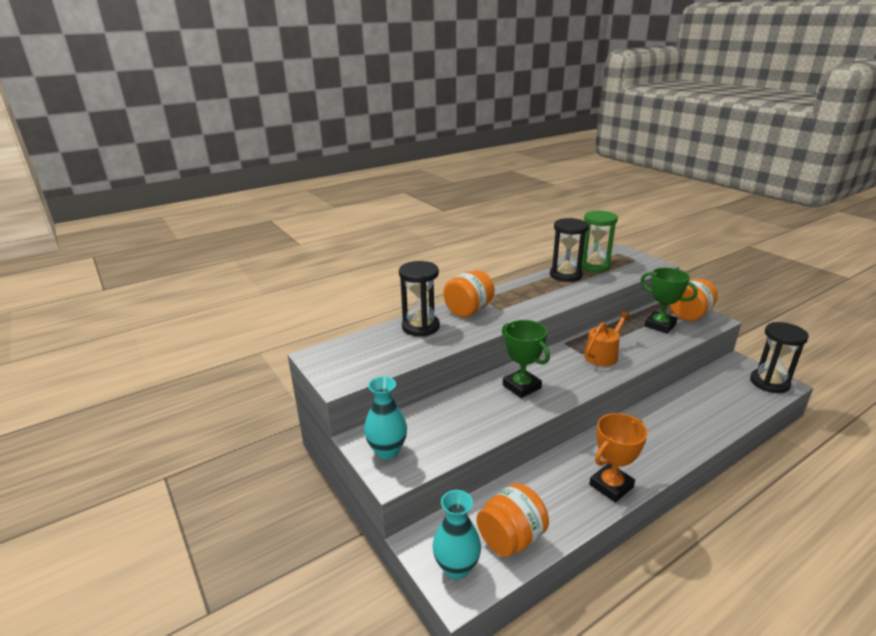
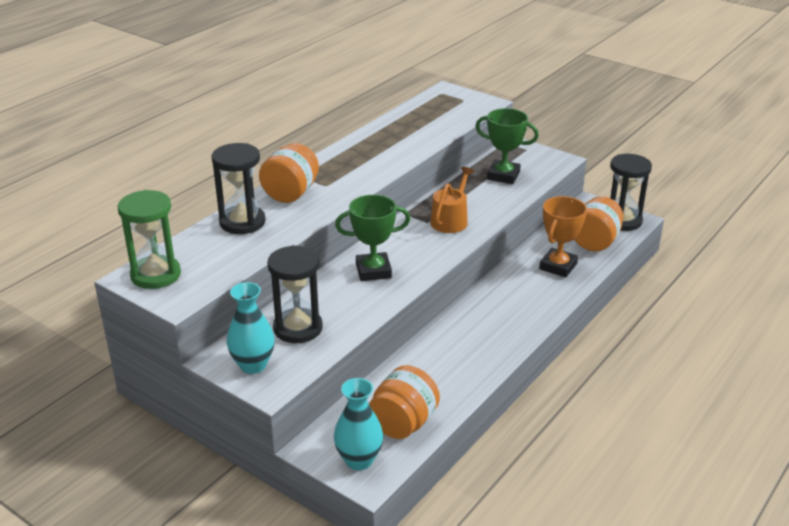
camera: 20 degrees left, 5 degrees up
(521, 387) = (373, 271): green trophy -> green trophy turned 45 degrees counterclockwise
(565, 275) = (388, 131): black hourglass -> black hourglass (298, 328)
(594, 266) = (418, 114): green hourglass -> green hourglass (156, 275)
(611, 486) = (487, 354): orange trophy -> orange trophy (558, 266)
(690, 315) = (532, 158): orange jar -> orange jar (595, 242)

